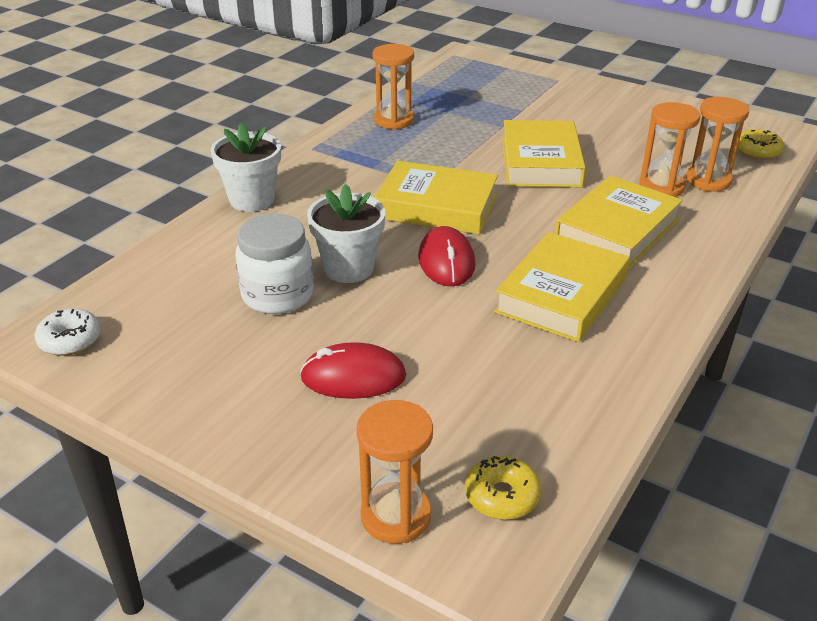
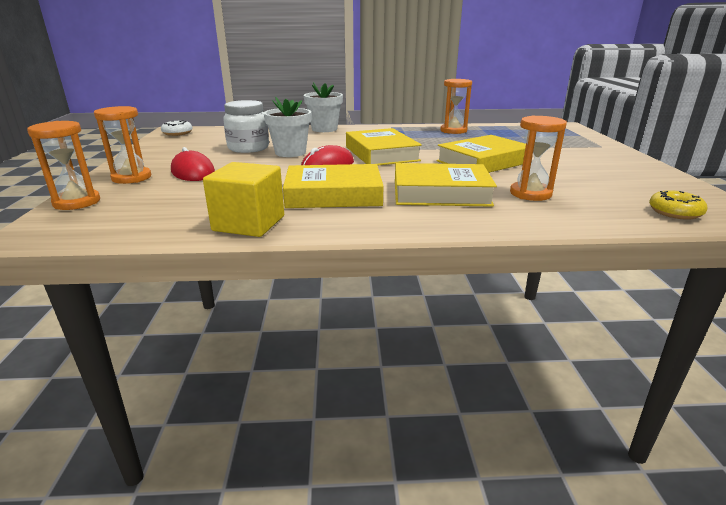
camera: 55 degrees right, 10 degrees down
(502, 496) = (105, 220): yellow donut -> none
(608, 381) = (249, 223): none -> yellow cube
(708, 180) = (577, 205): orange hourglass -> orange hourglass (131, 178)

